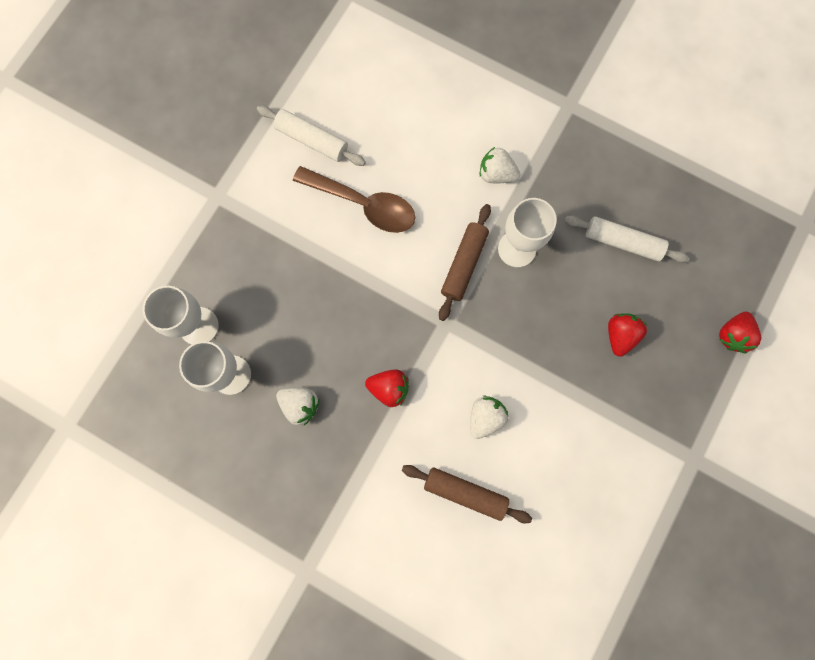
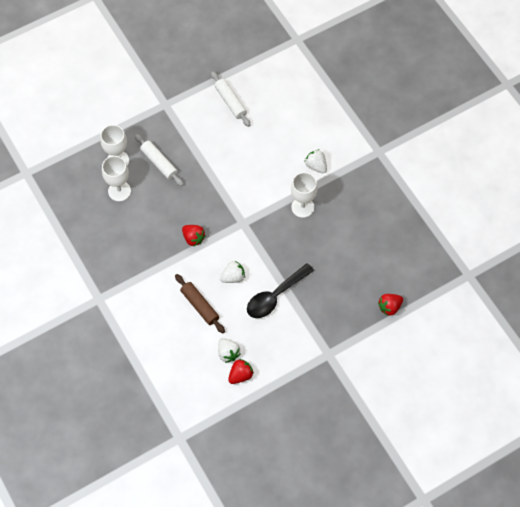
camera: 30 degrees right, 15 degrees down
(300, 405) = (144, 223): white strawberry -> white strawberry (228, 353)
(363, 204) = (236, 145): brown spoon -> none
(463, 264) = (270, 200): brown rolling pin -> none
(564, 411) = (275, 296): none -> black spoon
(619, 335) = (329, 276): red strawberry -> red strawberry (240, 375)
(622, 242) = (361, 232): white rolling pin -> white rolling pin (159, 163)

